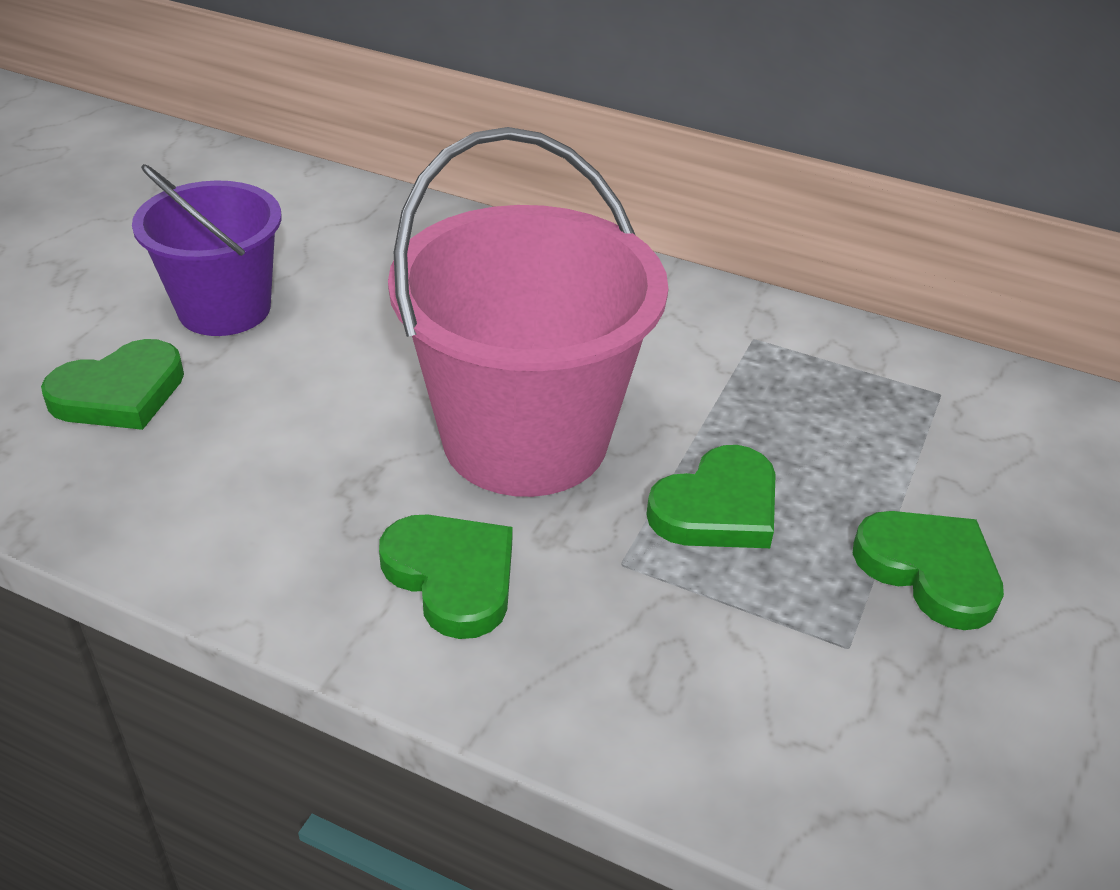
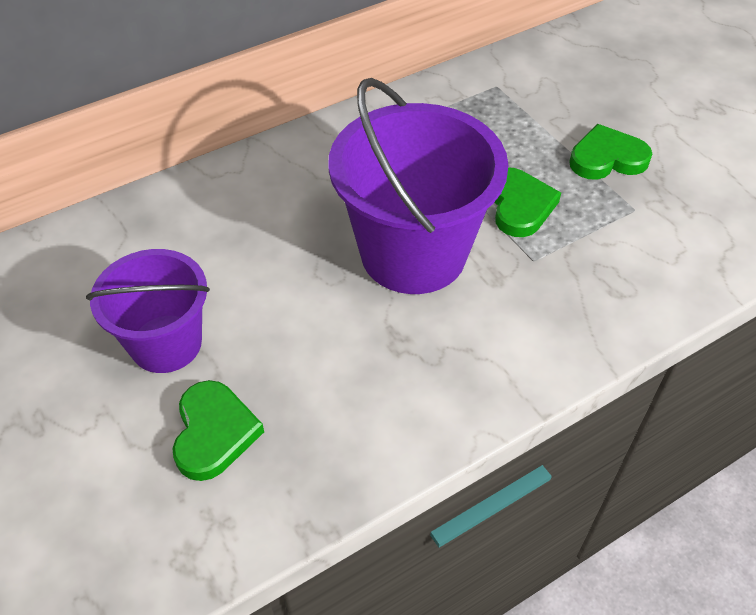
camera: 55 degrees left, 10 degrees up
(452, 577) = (500, 331): green heart -> none
(525, 439) = (413, 253): pink bucket -> purple bucket

